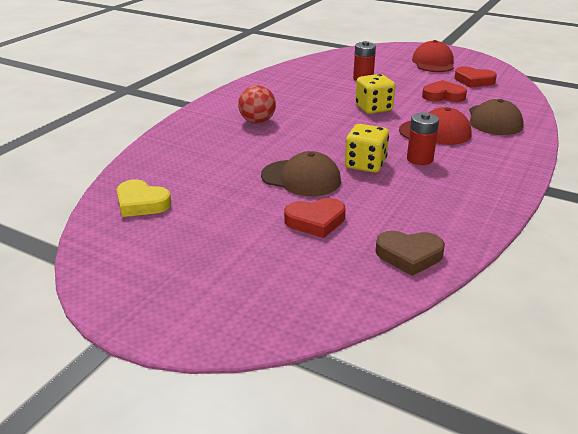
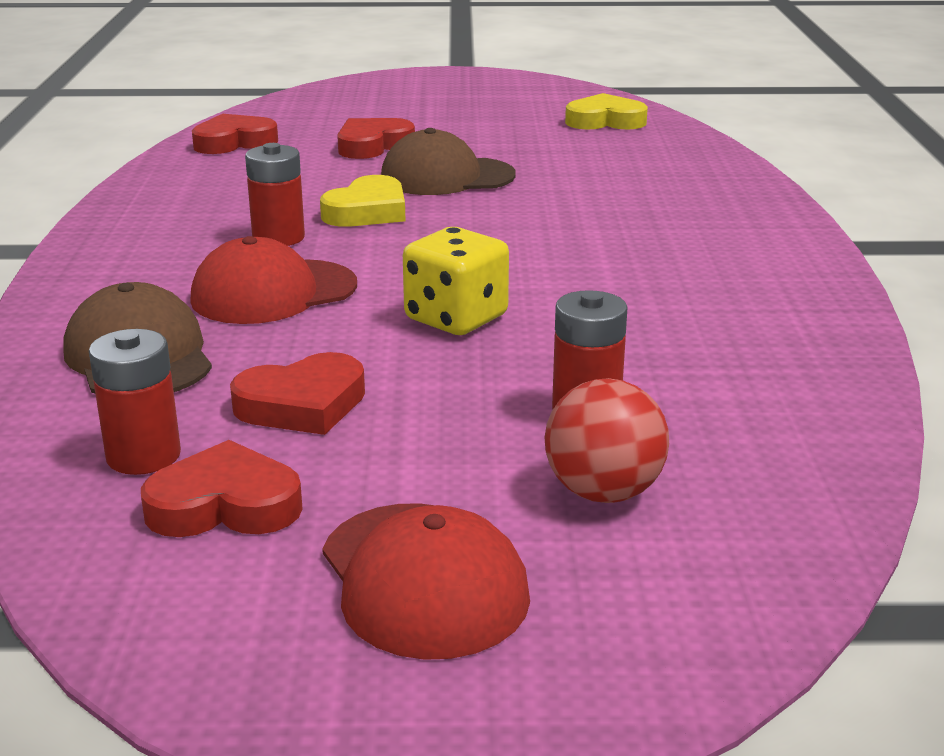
camera: 150 degrees right, 5 degrees down
(257, 121) = (650, 234): red ball -> red ball (603, 492)
(365, 164) = (367, 211): yellow dice -> yellow heart
(409, 255) = (234, 142): brown heart -> red heart
(494, 94) = (143, 456): none -> red battery

